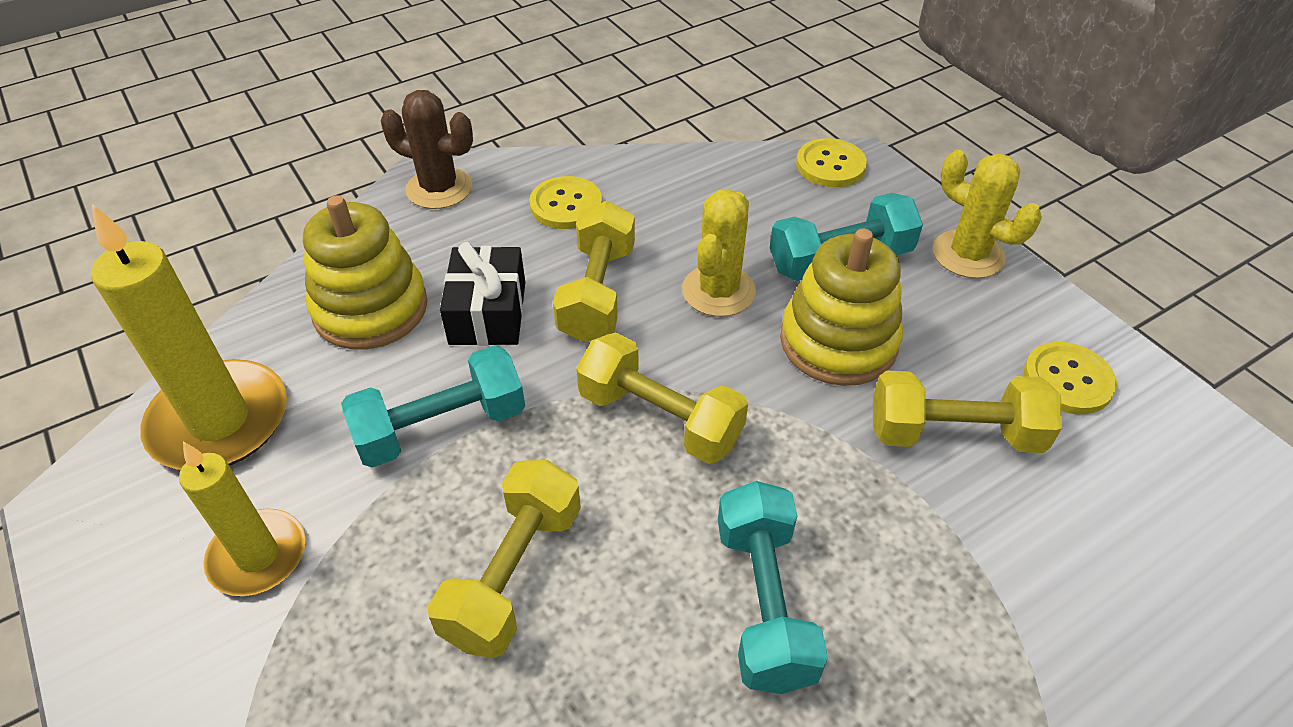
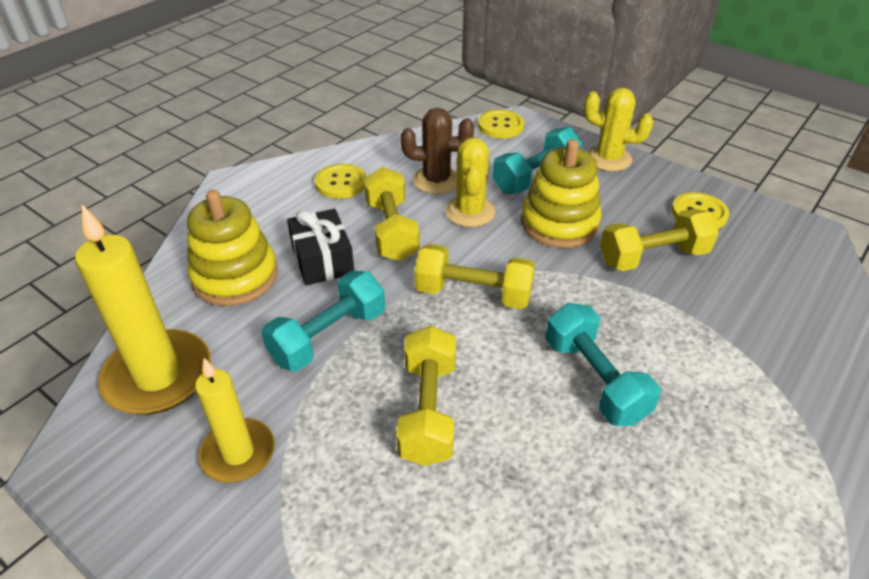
camera: 20 degrees left, 5 degrees down
(439, 188) = (244, 191): brown cactus -> brown cactus (436, 180)

